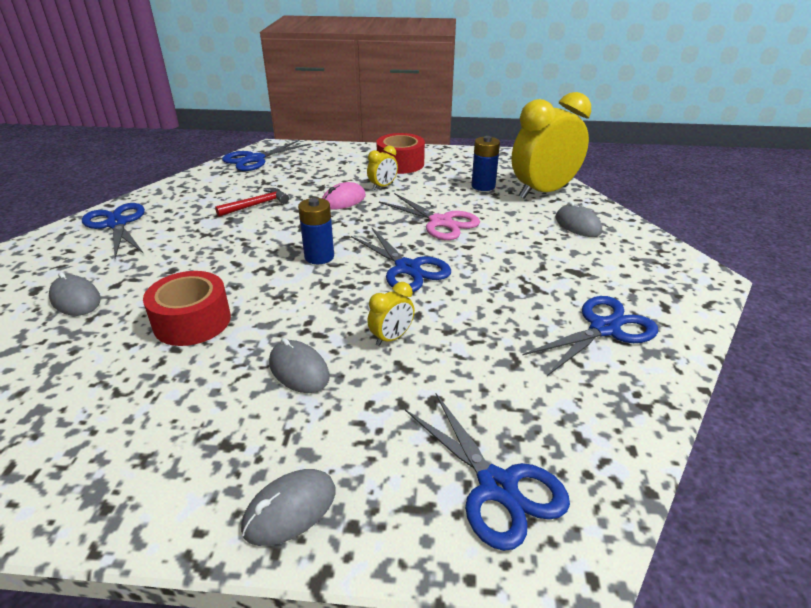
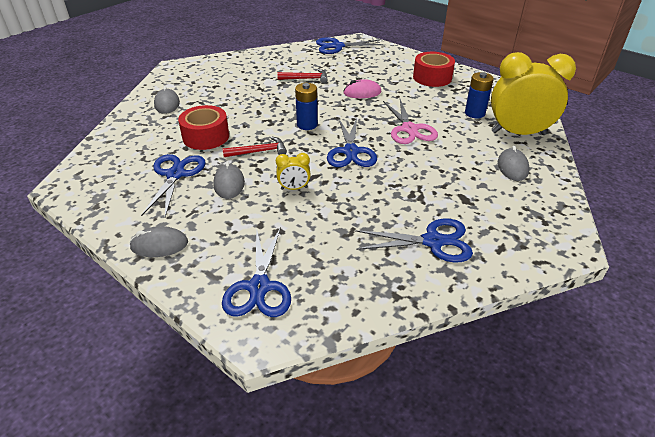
camera: 35 degrees right, 5 degrees up
(116, 224) = (222, 67): blue scissors -> blue scissors (175, 174)
(293, 311) = (259, 151): none -> red hammer
(383, 186) = (399, 91): yellow clock -> none

